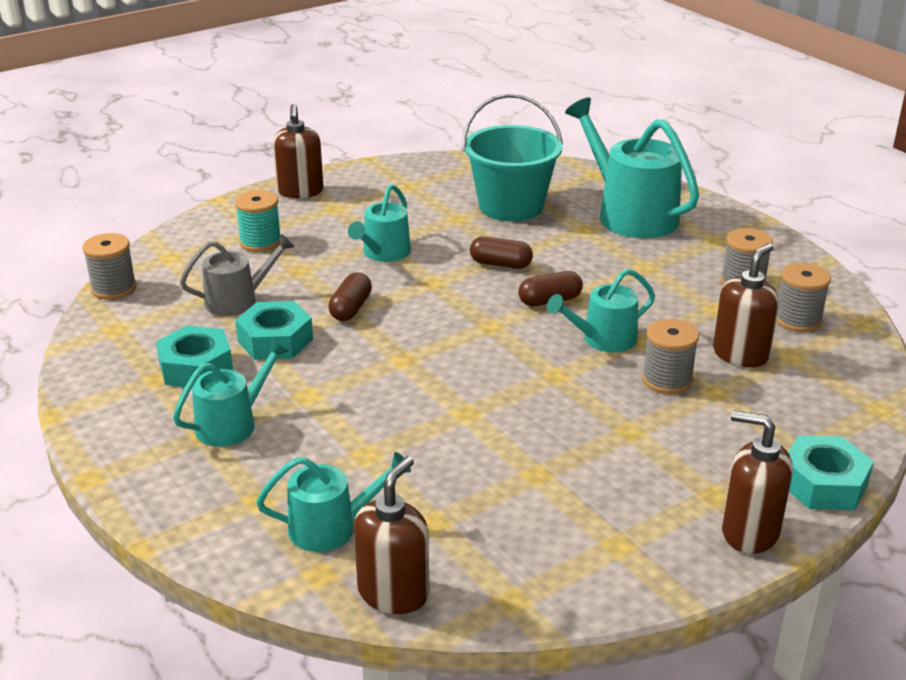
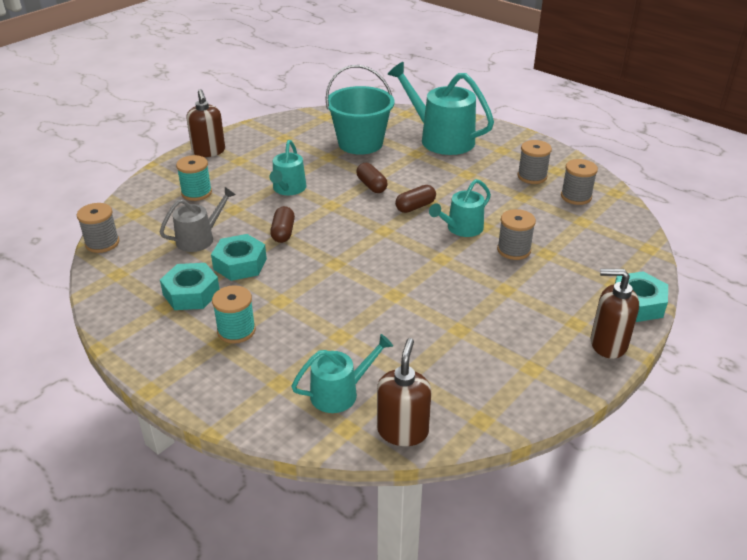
camera: 15 degrees left, 5 degrees up
(232, 424) = (236, 331): turquoise watering can -> turquoise spool
(500, 264) = (371, 185): brown capsule -> brown capsule turned 60 degrees clockwise
(740, 354) = (551, 225): brown soap dispenser -> none

